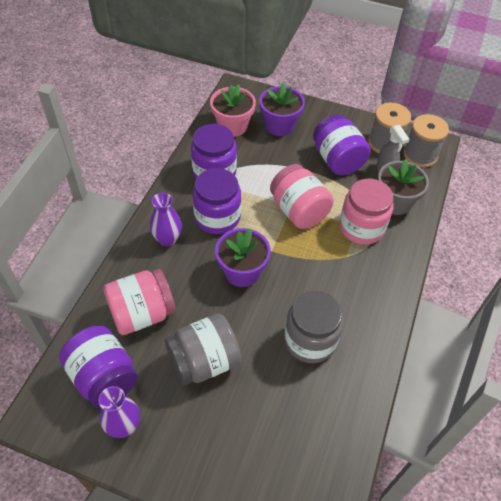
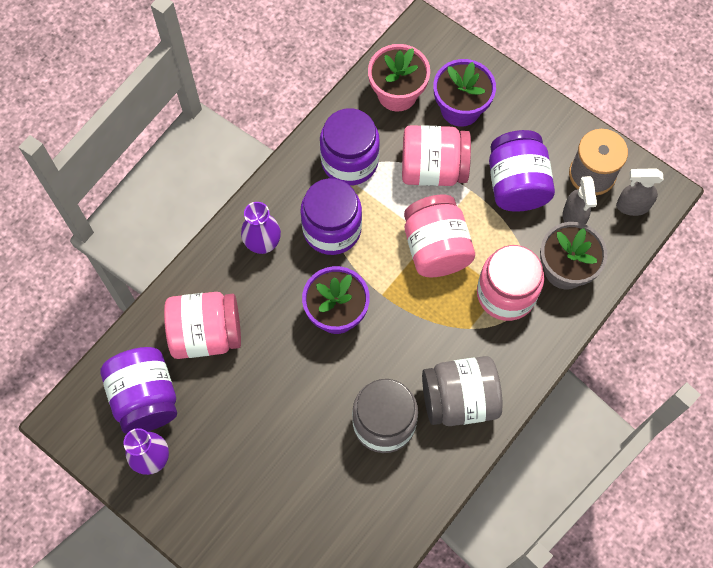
camera: 20 degrees right, 15 degrees up
(204, 361) = (257, 412): grey jar -> grey jar (459, 400)
(276, 164) = (433, 169): none -> pink jar
(420, 155) = (632, 206): grey spool -> grey spray bottle

